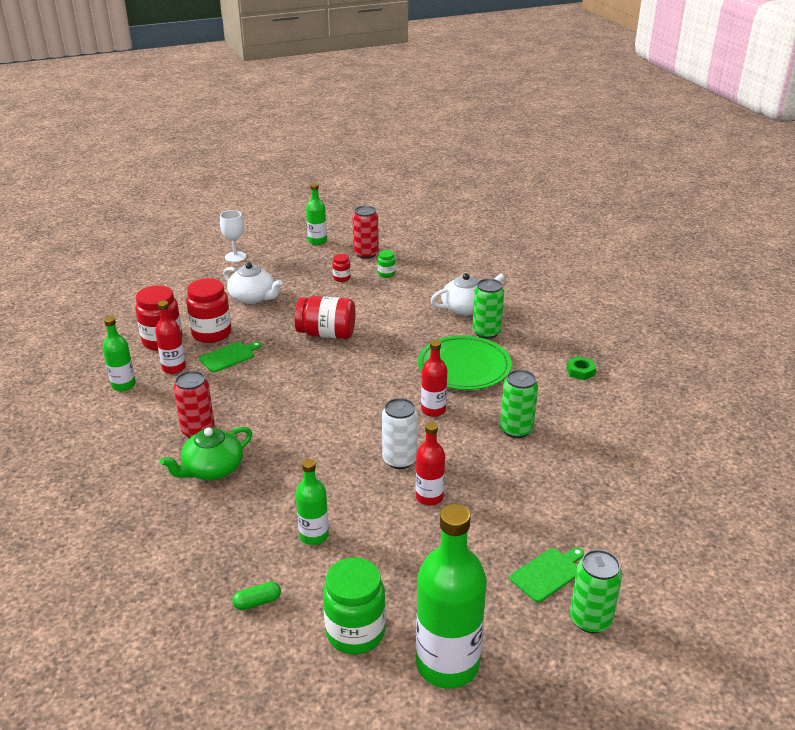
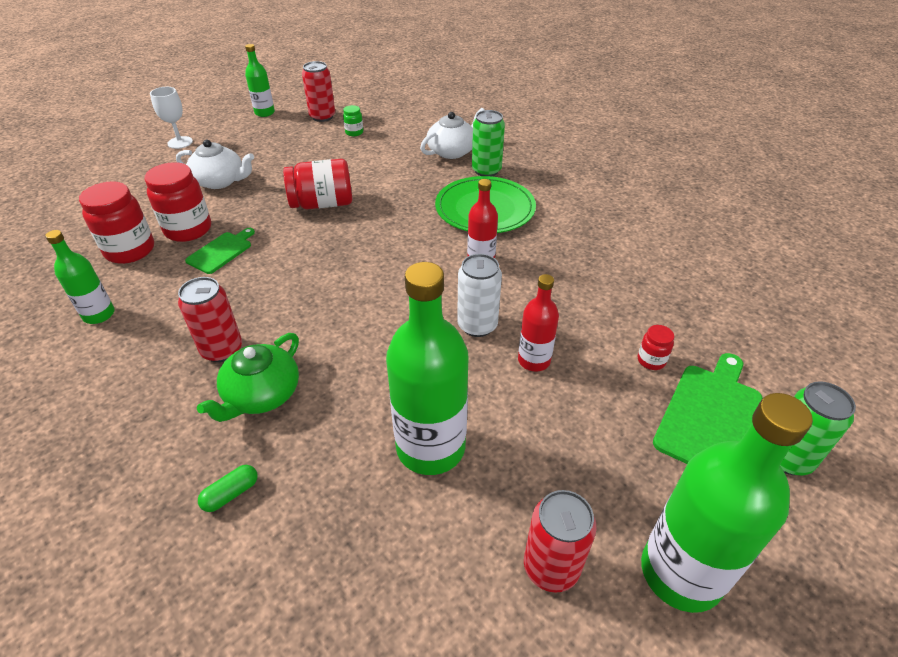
camera: 20 degrees left, 10 degrees up
(174, 368) = (158, 279): red bottle -> none
(257, 602) = (406, 566): green capsule -> green capsule (231, 494)
(314, 535) = (430, 447): green bottle -> green bottle, size x1.86
(341, 278) = (309, 144): red jar -> red jar (651, 360)
(355, 632) = (551, 567): green jar -> red can
(516, 429) = (576, 262): green can -> none
(548, 573) = (710, 415): green cutting board -> green cutting board, size x1.63
(580, 371) = (598, 190): green nut -> none

